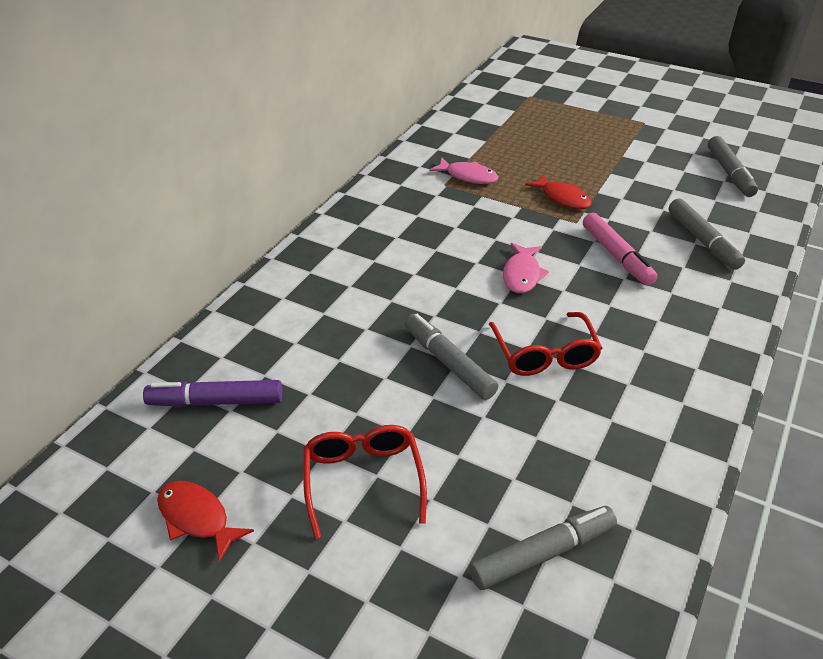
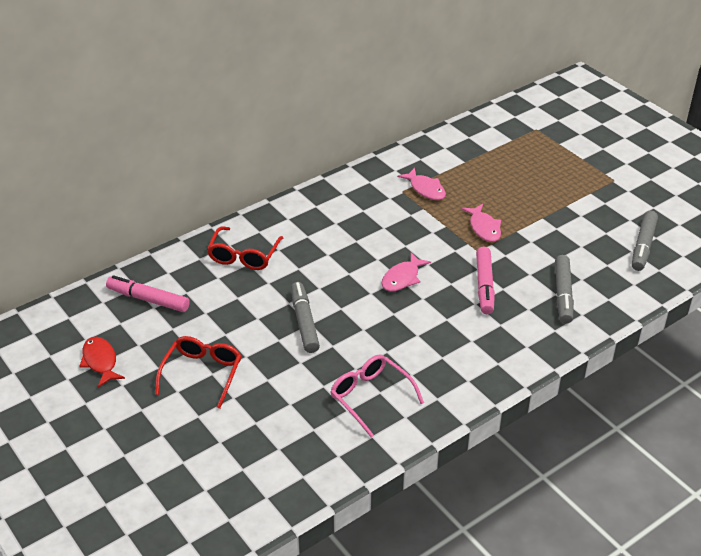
camera: 25 degrees right, 0 degrees up
(216, 401) = (148, 299): purple marker -> pink marker
(543, 554) = (274, 448): grey marker -> none
(544, 354) = (371, 337): red glasses -> red glasses (244, 256)
(562, 198) = (484, 228): red fish -> pink fish
(606, 430) = (370, 397): none -> pink glasses

